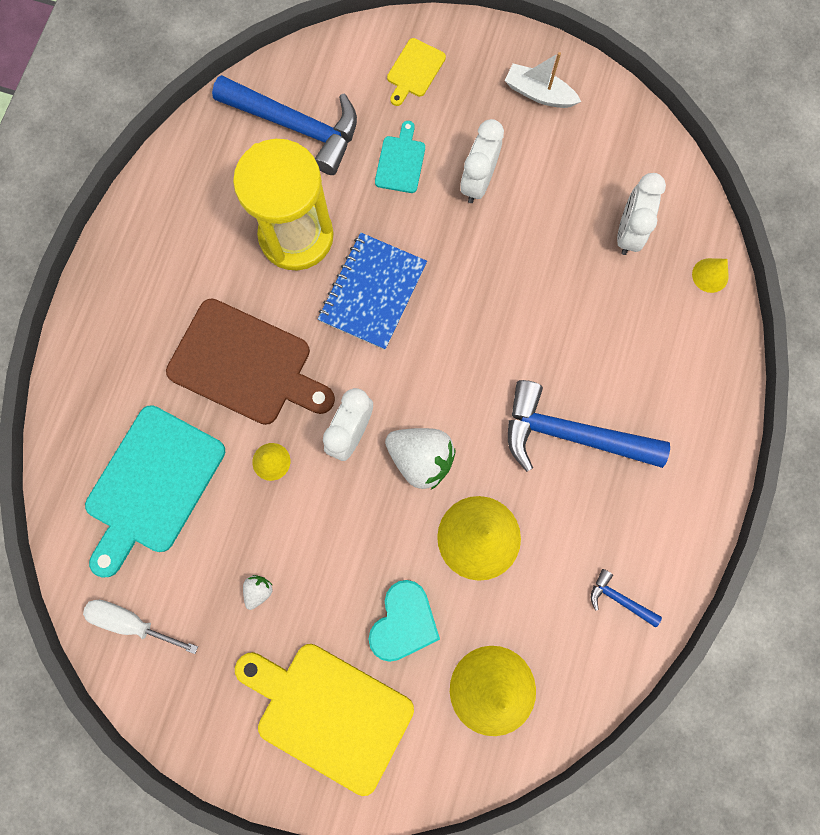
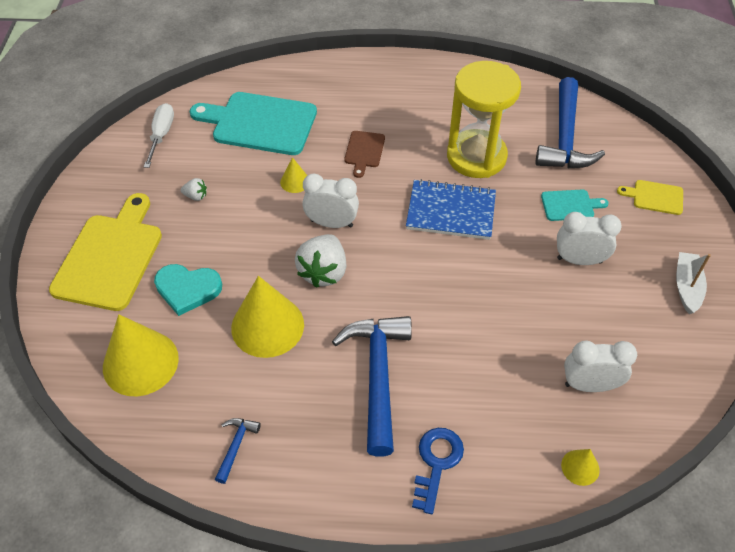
camera: 75 degrees right, 25 degrees down
(246, 364) = (364, 151): brown cutting board -> brown cutting board, size x0.48
(678, 404) = (436, 463): none -> blue key

